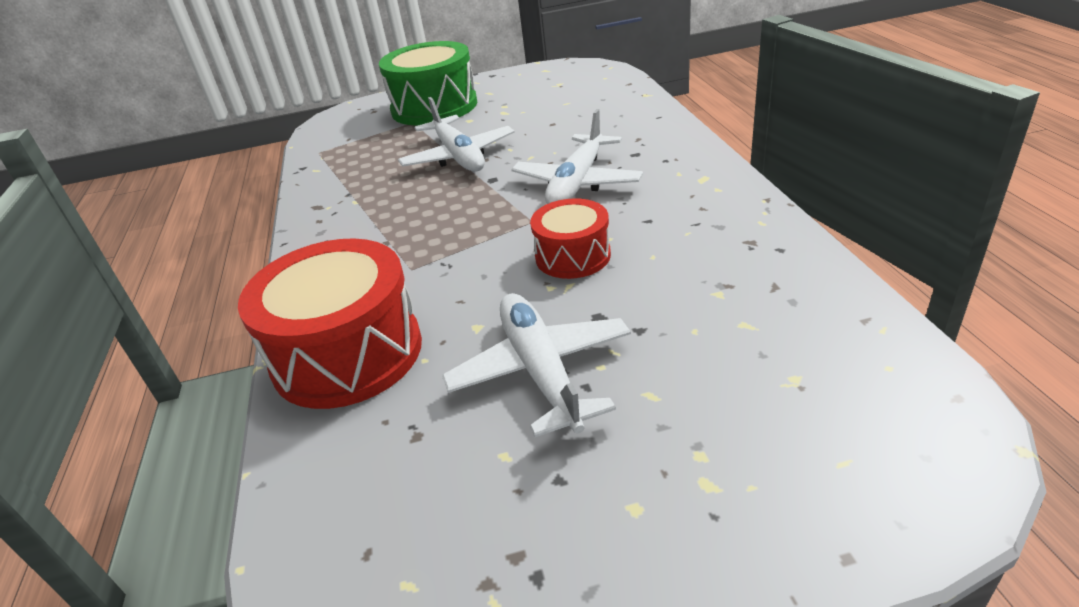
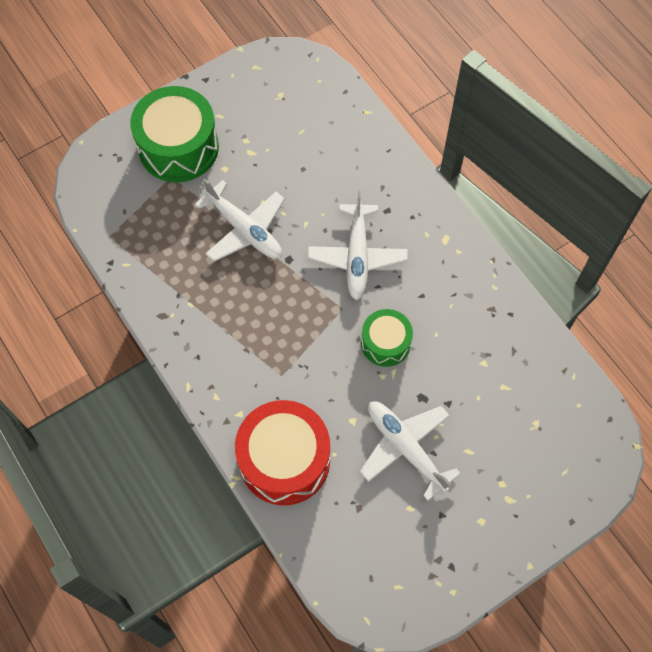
camera: 25 degrees left, 30 degrees up
(573, 256) = (385, 343): red drum -> green drum

